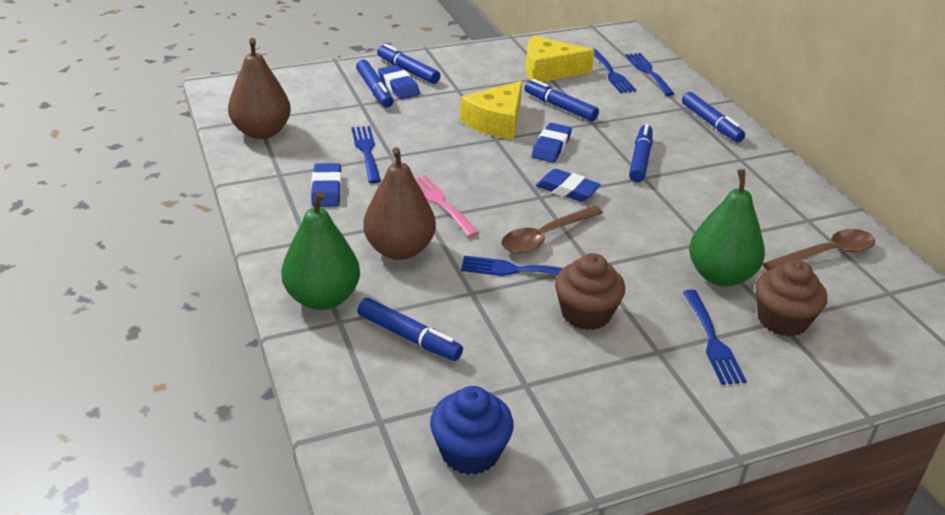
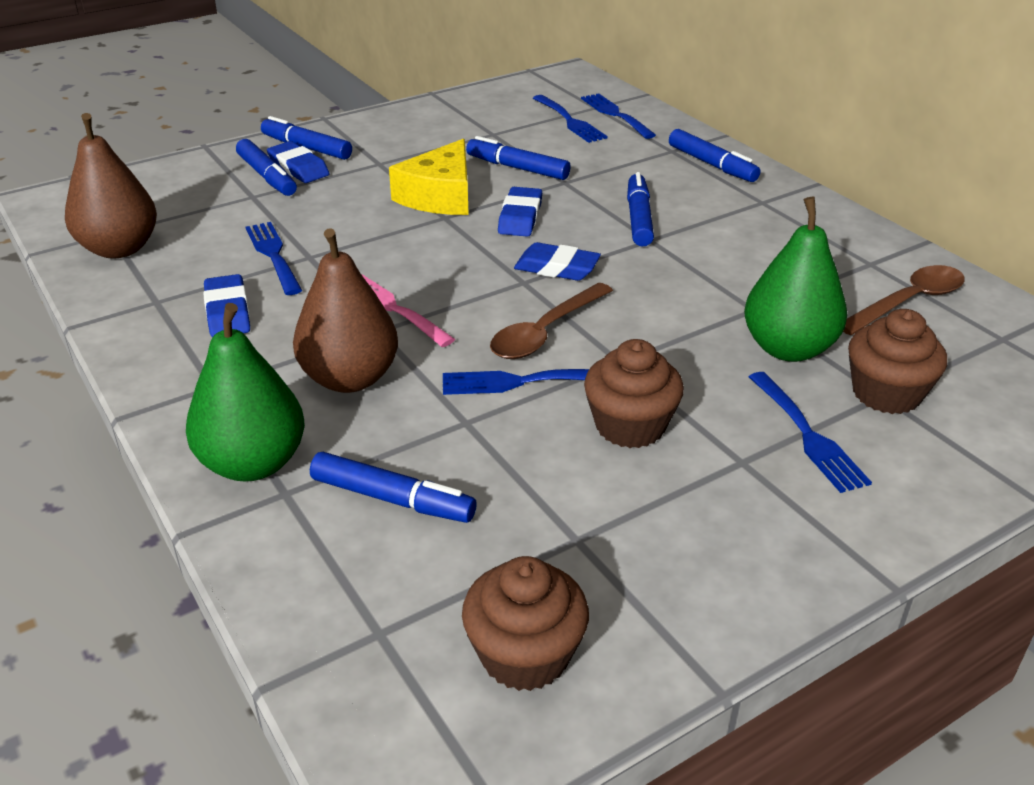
camera: 10 degrees left, 0 degrees up
(470, 452) = (525, 655): blue cupcake -> brown cupcake
(549, 70) = (491, 127): yellow cheese -> none

